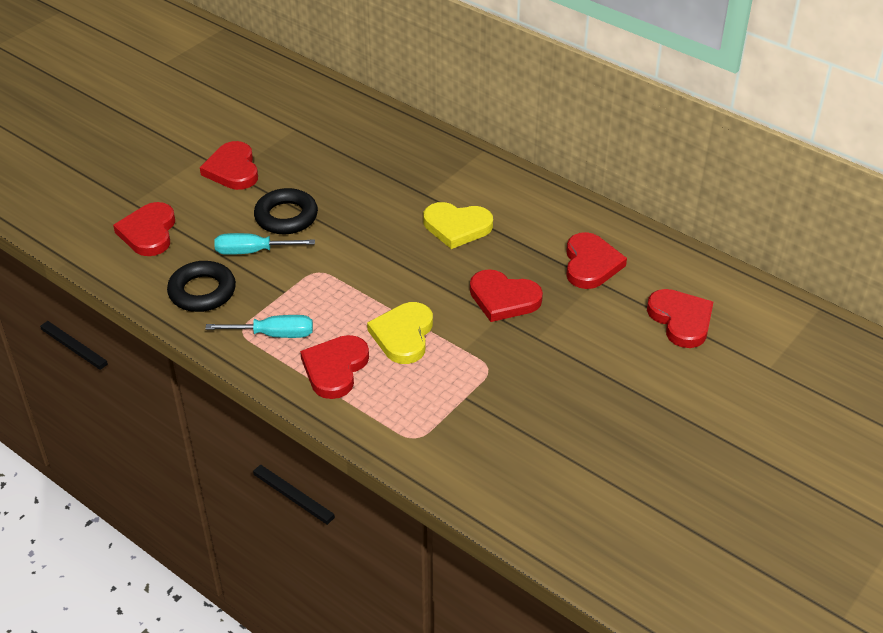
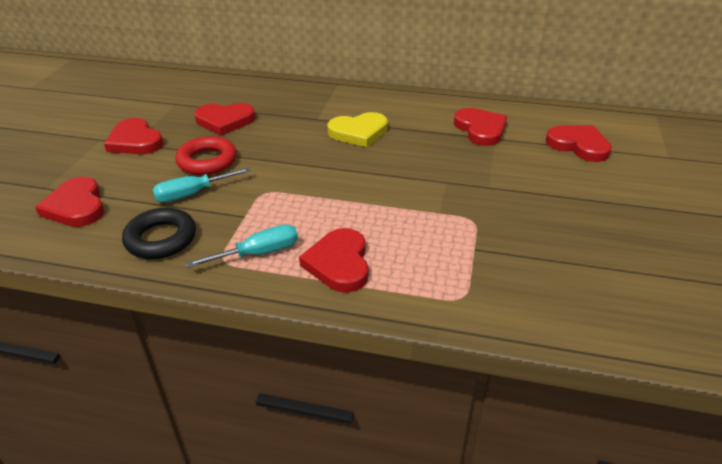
camera: 25 degrees left, 5 degrees down
(286, 217) = (207, 161): black ring -> red ring
(403, 335) = (379, 218): yellow heart -> none
(503, 298) = (438, 168): red heart -> red heart (225, 121)

